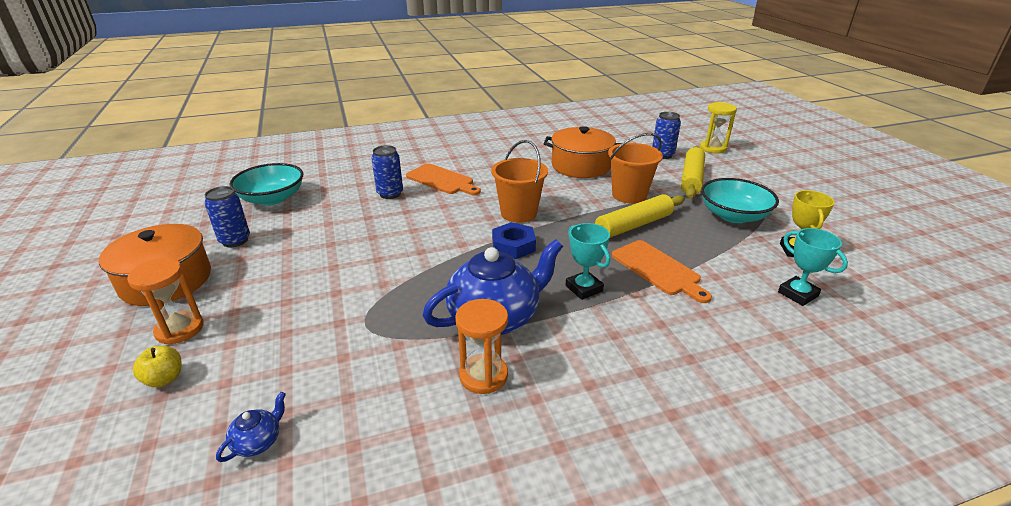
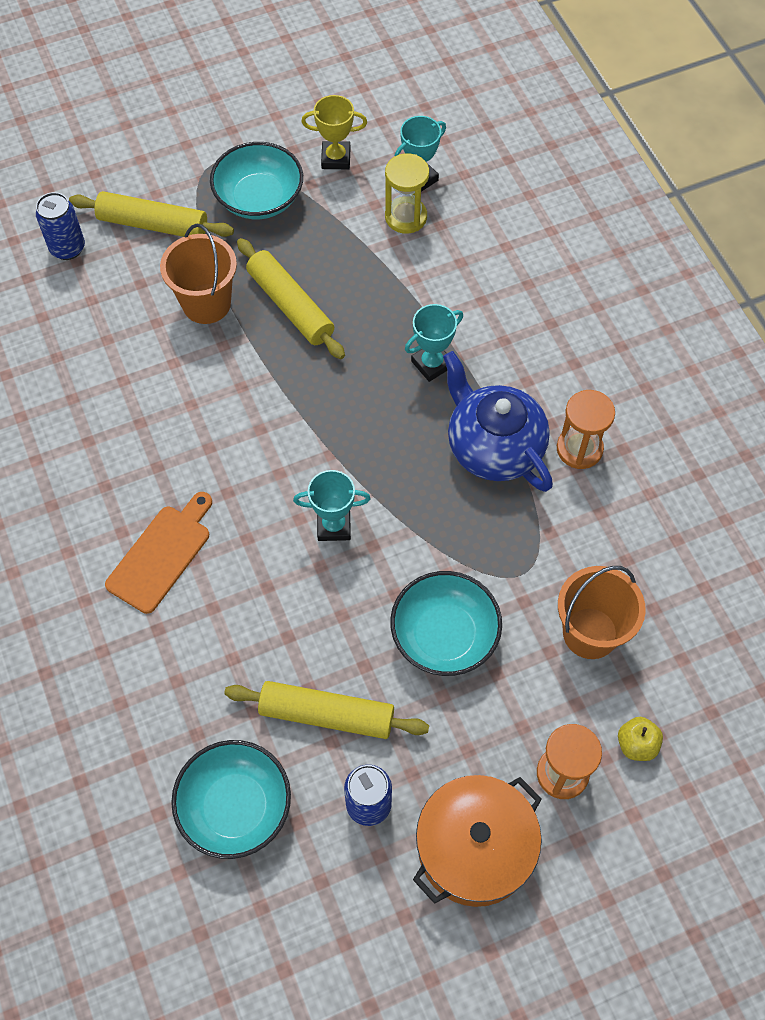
camera: 95 degrees left, 30 degrees up
(258, 441) = (689, 618): blue teapot -> none
(306, 228) = (326, 714): none -> yellow rolling pin
(333, 278) = (444, 635): none -> turquoise bowl
(390, 194) = (212, 623): blue can -> none
(442, 236) = (334, 526): none -> turquoise trophy
(513, 245) = (350, 439): blue nut -> none
(518, 213) = (266, 437): orange bucket -> orange bucket (590, 633)
(581, 166) = (108, 359): orange pot -> none
(658, 269) = (387, 291): orange cutting board -> none
(713, 148) = (43, 180): yellow hourglass -> yellow hourglass (406, 217)

